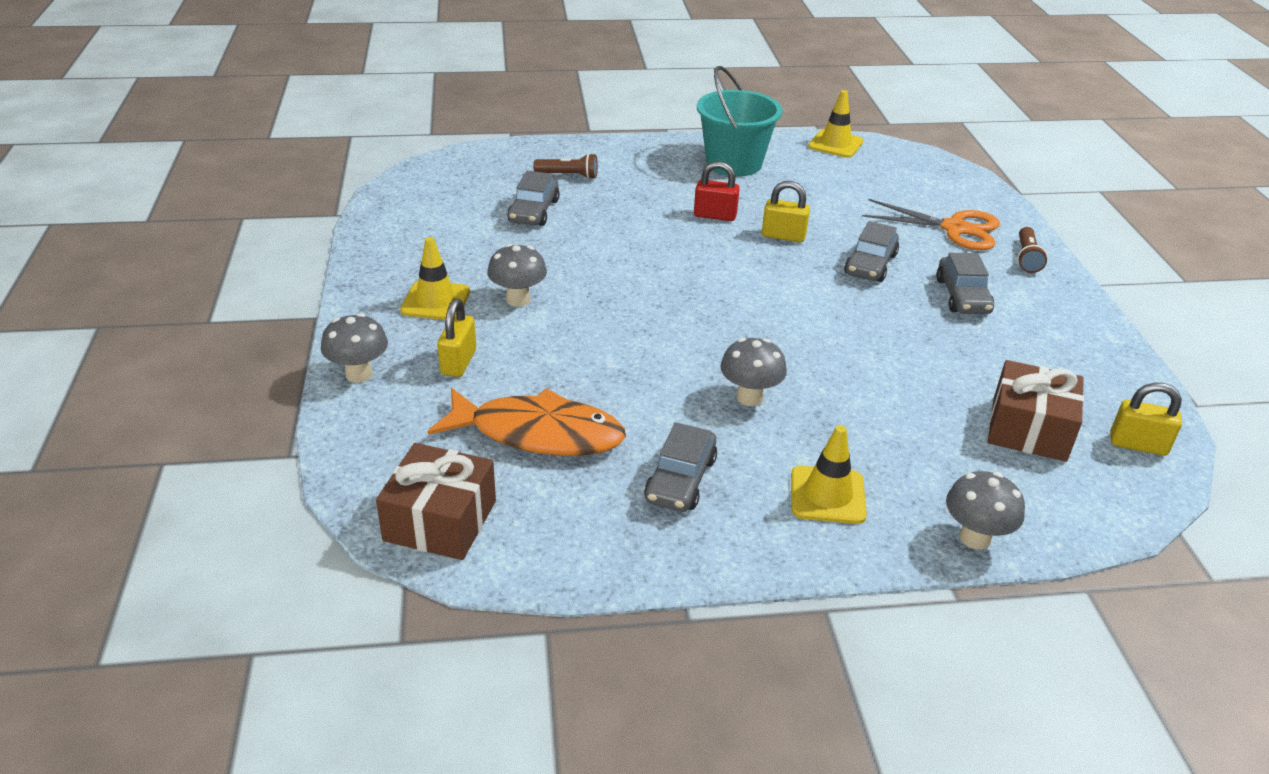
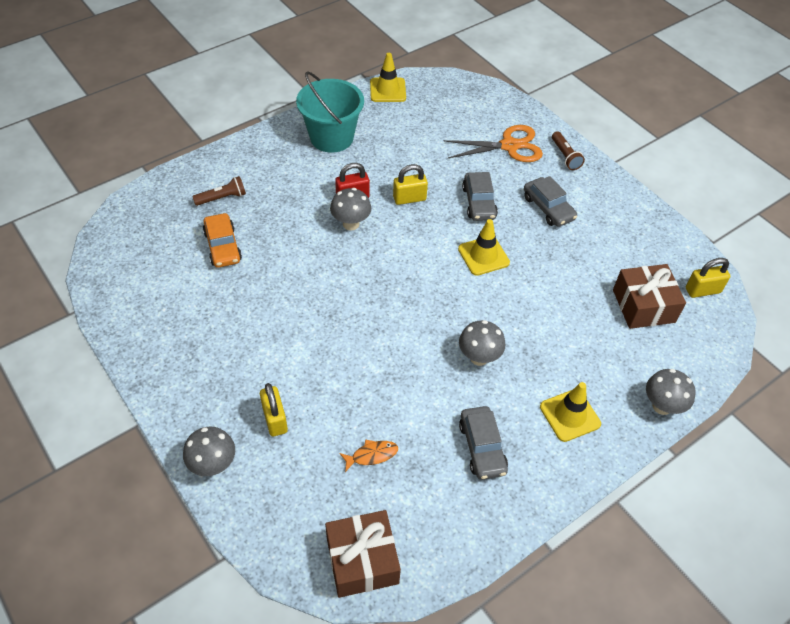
camera: 30 degrees left, 15 degrees up
(435, 301) = (216, 369): yellow traffic cone -> yellow traffic cone (483, 256)
(518, 299) = (274, 340): grey mushroom -> grey mushroom (351, 224)
(534, 211) = (223, 246): grey car -> orange car
(538, 433) = (371, 455): orange fish -> orange fish, size x0.42

